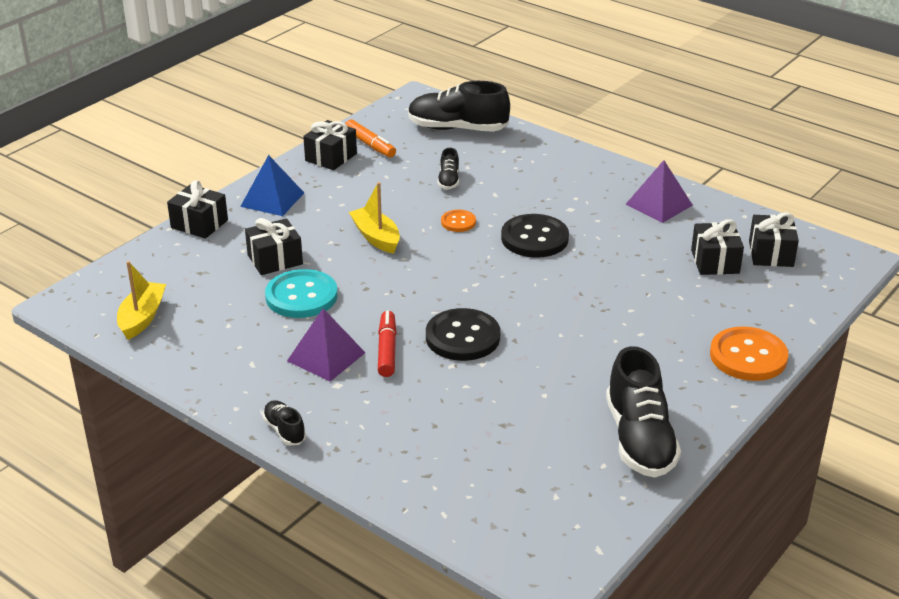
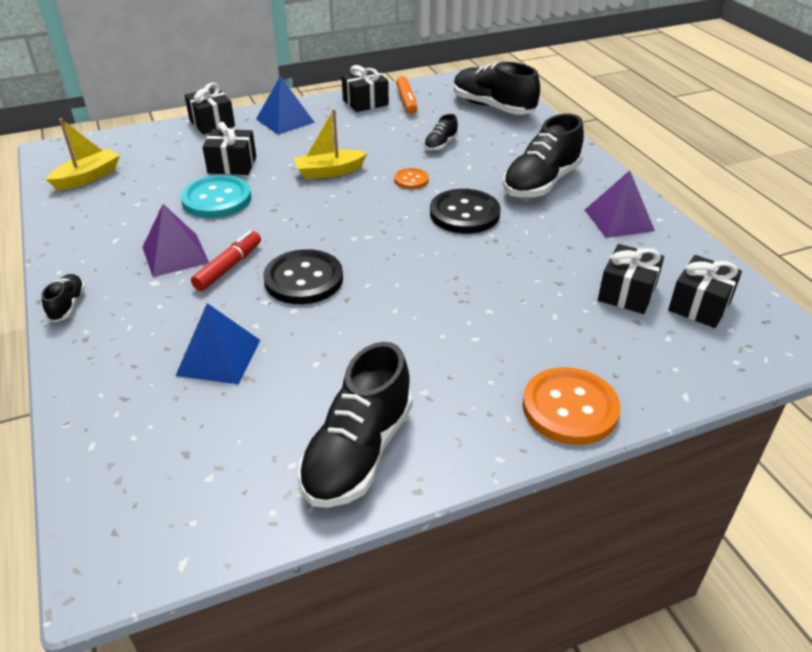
camera: 30 degrees right, 5 degrees up
(376, 237) = (329, 172): yellow boat -> yellow boat turned 105 degrees counterclockwise
(465, 419) = (219, 357): none -> blue pyramid
(570, 191) = (541, 183): none -> black shoe

